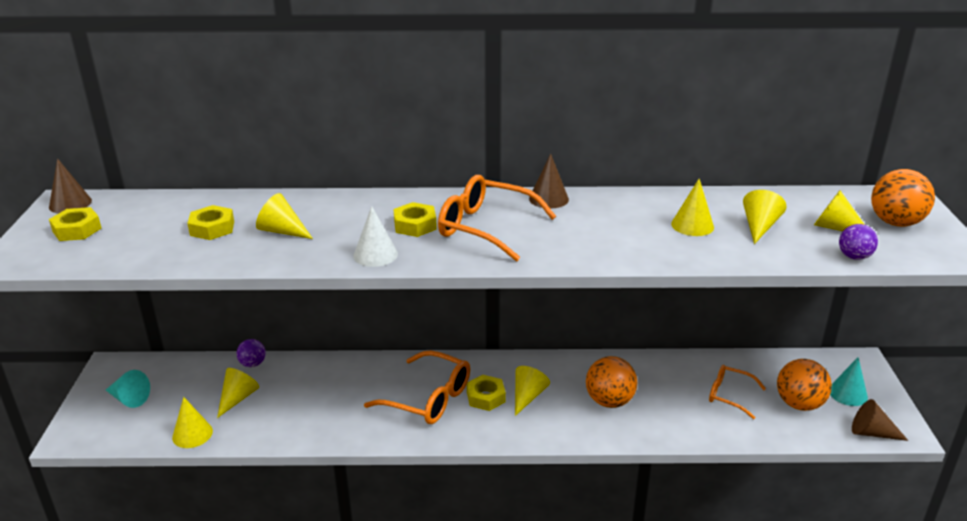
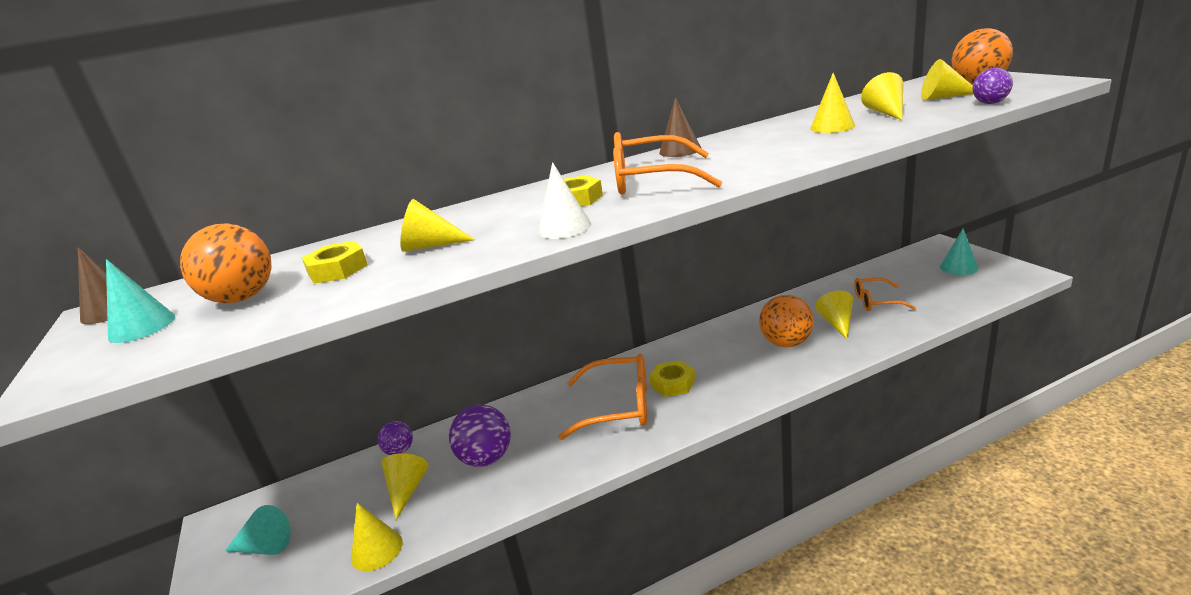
camera: 20 degrees left, 5 degrees down
(77, 230) = (142, 327): yellow nut -> turquoise cone
(305, 398) = (486, 459): none -> purple ball
(527, 396) = (711, 367): yellow cone -> yellow cone (837, 323)
(799, 404) = (934, 287): orange ball -> orange ball (242, 298)
(871, 433) = (1009, 284): brown cone -> none

